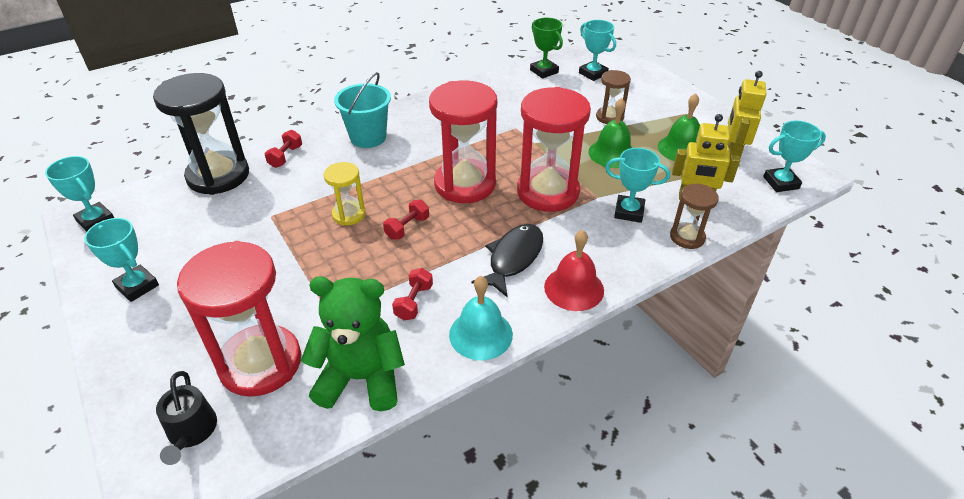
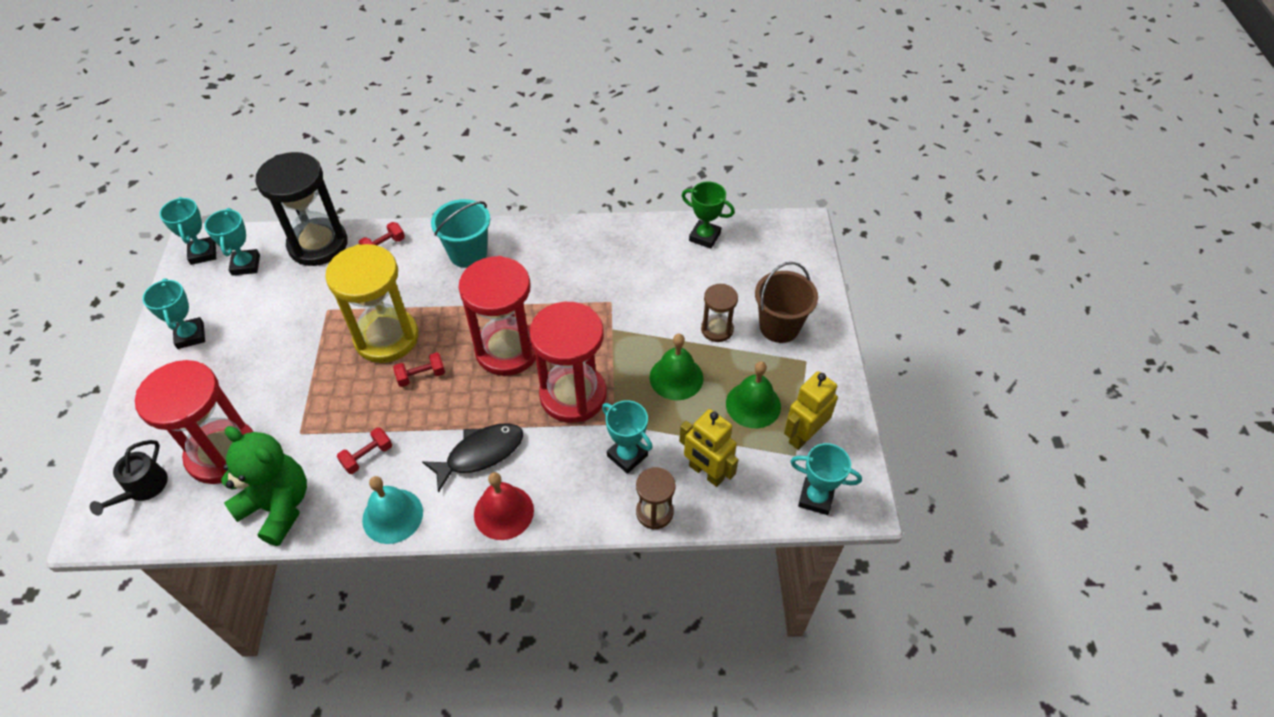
camera: 30 degrees right, 10 degrees up
(349, 214) = (386, 338): yellow hourglass -> yellow hourglass, size x1.96
(544, 71) = (704, 237): green trophy -> green trophy turned 60 degrees counterclockwise
(593, 74) = (754, 262): turquoise trophy -> turquoise trophy (246, 265)
(649, 101) = (779, 327): none -> brown bucket

